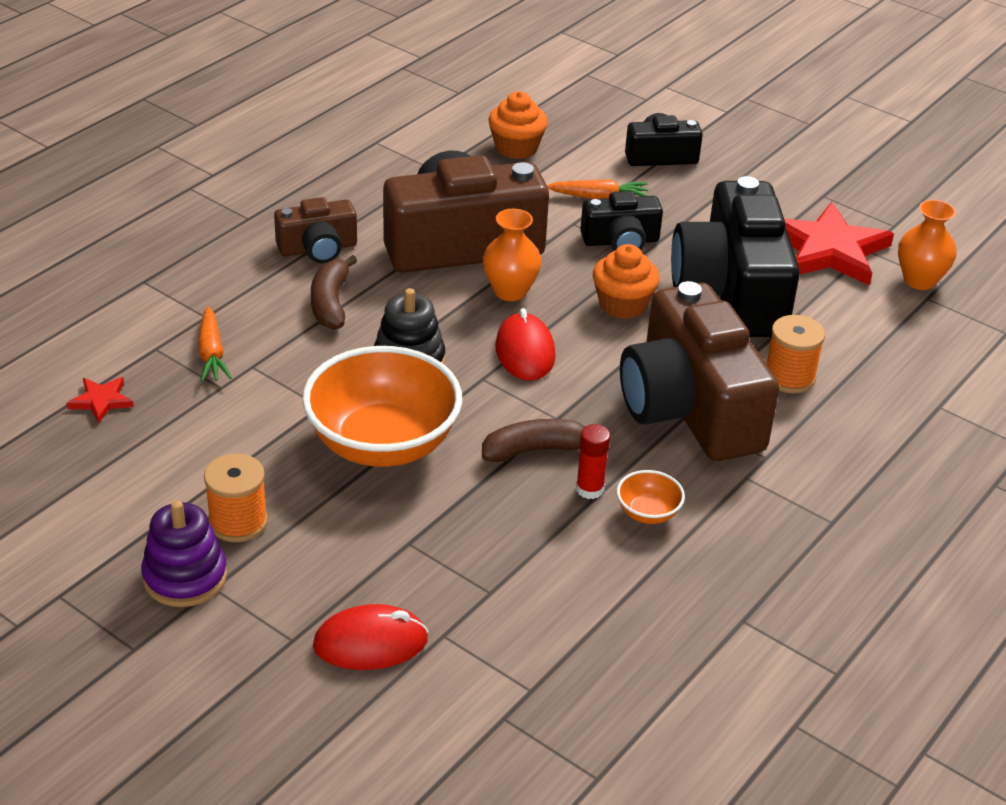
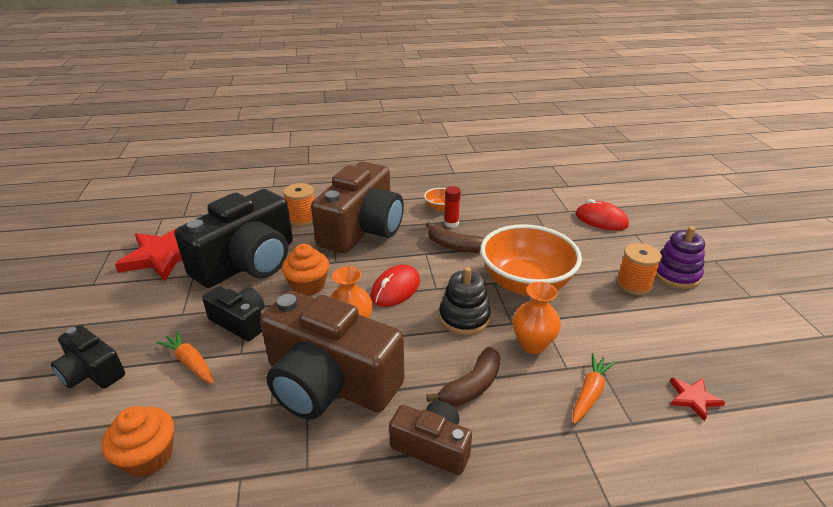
camera: 135 degrees left, 5 degrees down
(919, 280) = (167, 223): orange vase -> orange vase (532, 344)

